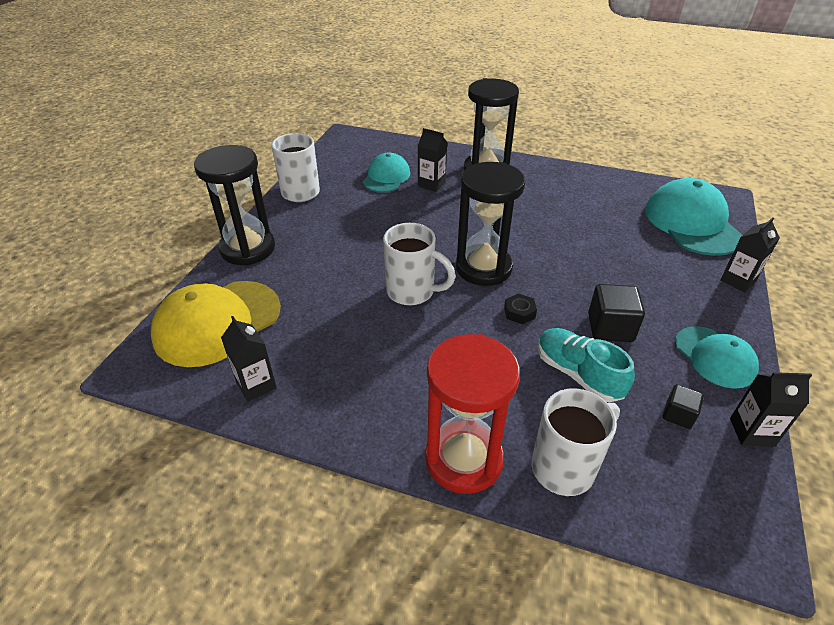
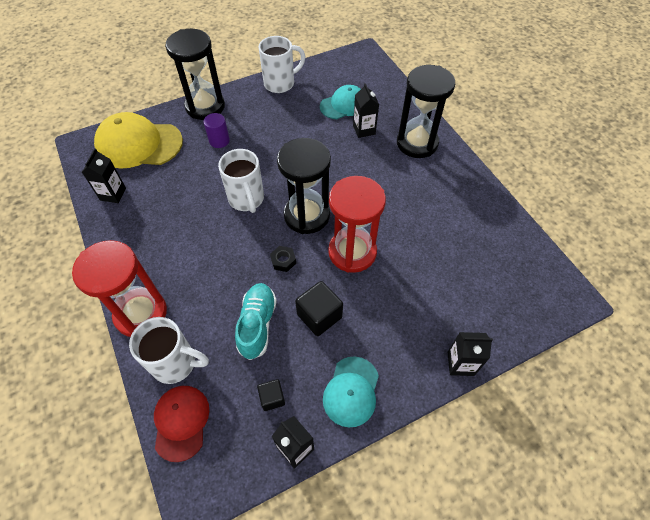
camera: 45 degrees right, 15 degrees up
(309, 266) = (219, 141): none -> purple cylinder
(559, 267) = (352, 252): none -> red hourglass
(649, 508) = (181, 422): none -> red cap
(692, 223) = (504, 296): turquoise cap -> none

